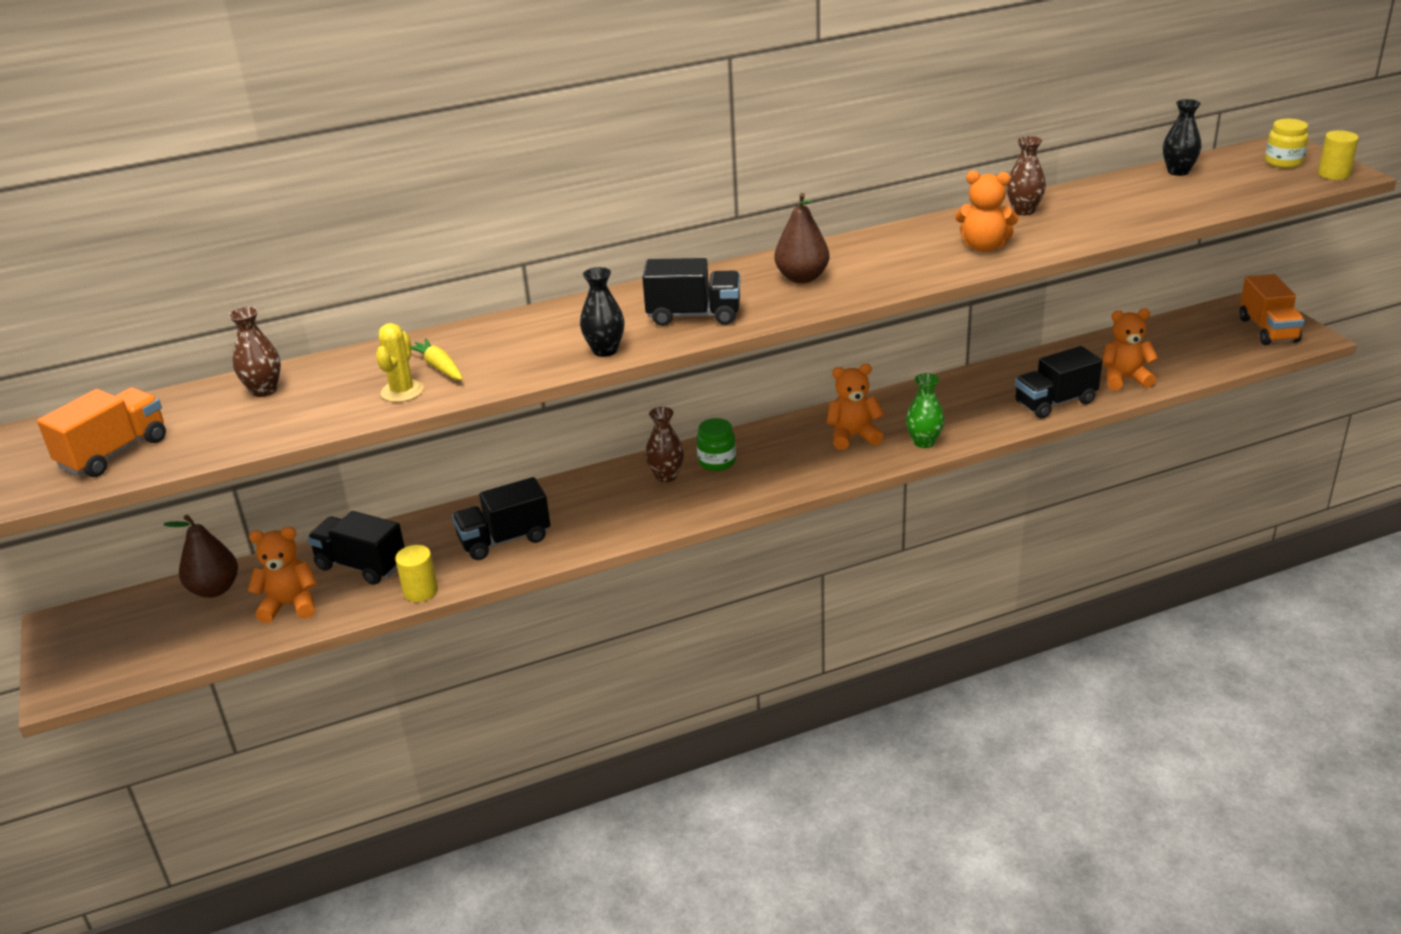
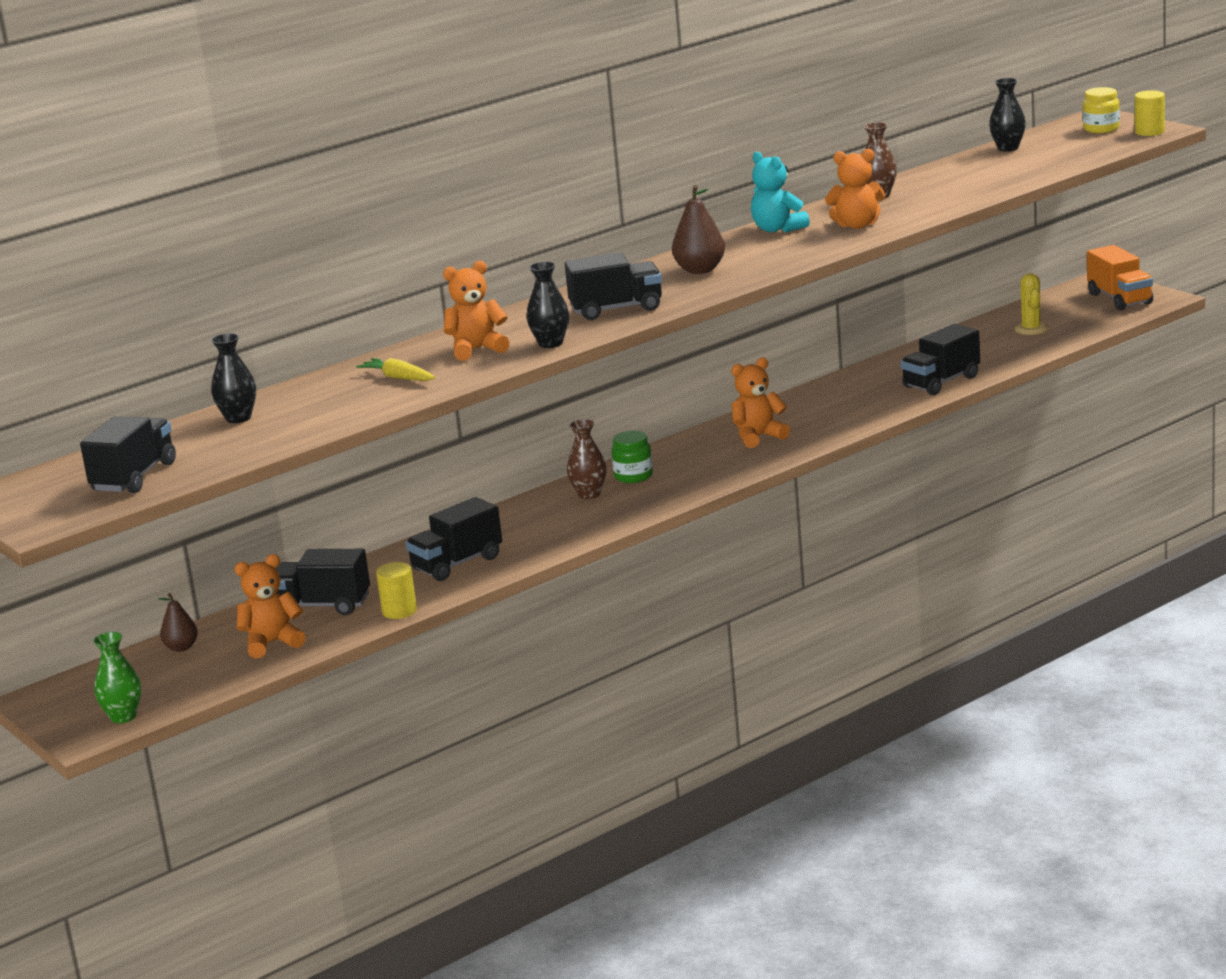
camera: 15 degrees left, 10 degrees down
(114, 453) = (134, 477): orange truck -> black truck
(214, 589) = (181, 647): brown pear -> brown pear, size x0.64
(264, 390) = (238, 418): brown vase -> black vase
(402, 391) = (379, 398): yellow cactus -> yellow cactus (1031, 329)
(904, 237) = (777, 229): none -> turquoise teddy bear
(924, 442) = (830, 430): green vase -> green vase (123, 716)
(1124, 379) = (999, 355): orange teddy bear -> orange teddy bear (476, 349)

